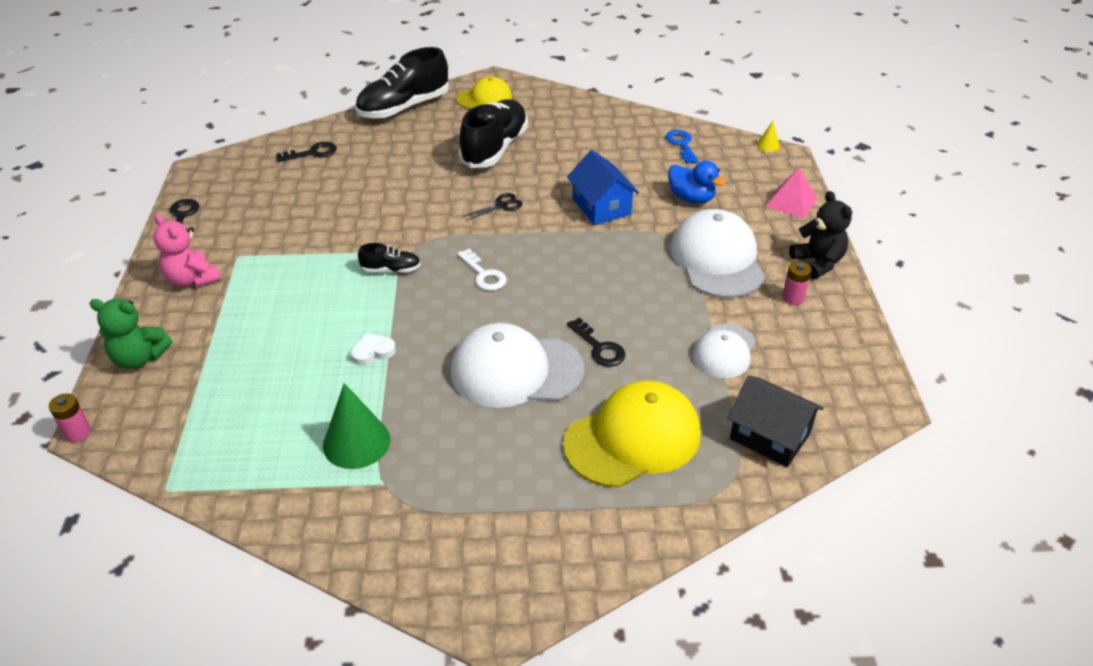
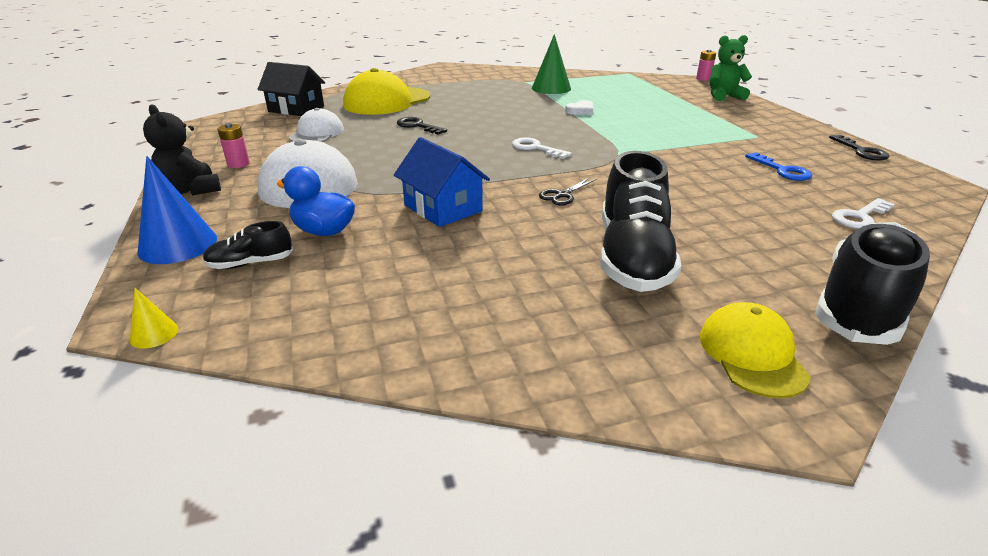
camera: 165 degrees right, 10 degrees down
(192, 279) = (765, 123): pink teddy bear -> none
(312, 153) = (859, 217): black key -> white key
(391, 269) = (619, 143): black shoe -> black shoe (250, 263)
(484, 98) = (752, 354): yellow cap -> yellow cap turned 120 degrees clockwise
(516, 371) = (474, 113): white cap -> none
(681, 144) = (326, 310): blue key -> blue key (782, 170)
(791, 202) = (178, 245): pink pyramid -> blue cone

